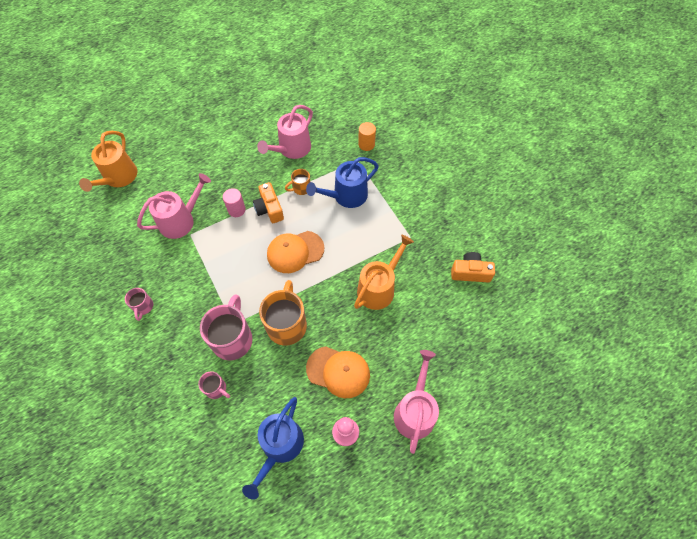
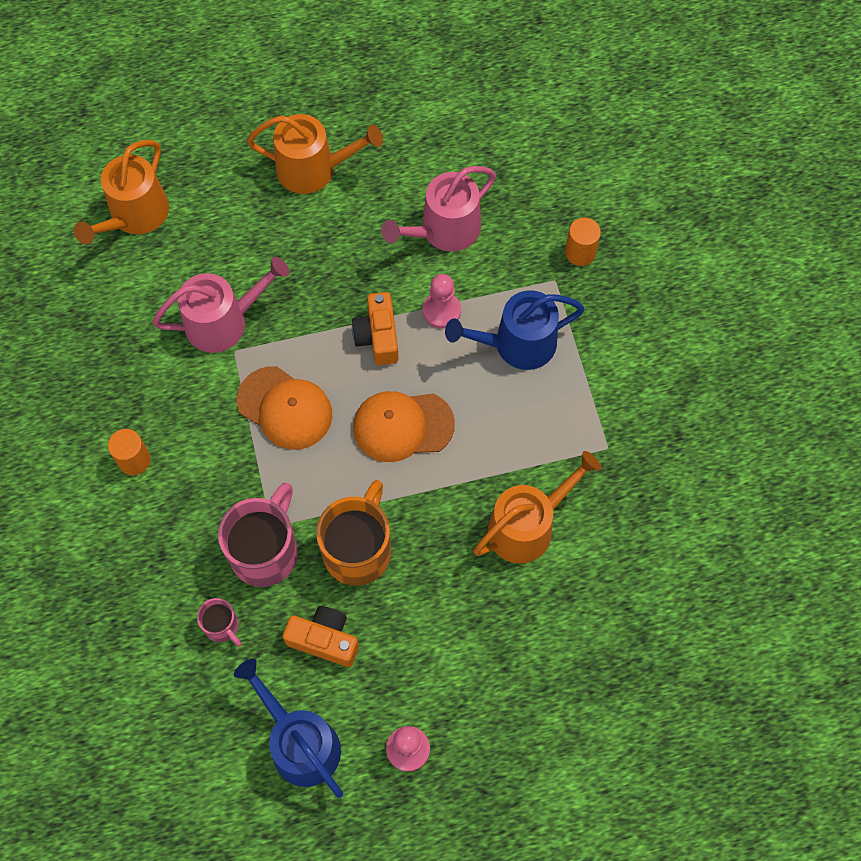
camera: 15 degrees right, 5 degrees up
(143, 307) = (134, 460): pink mug -> orange cylinder
(213, 134) = (313, 169): none -> orange watering can
(236, 210) = (321, 324): pink cylinder -> none
(280, 446) = (300, 743): blue watering can -> blue watering can turned 105 degrees clockwise
(301, 188) = (441, 311): orange mug -> pink pawn
(338, 371) = (422, 650): orange cap -> orange cap (285, 408)
(415, 411) = (527, 747): pink watering can -> none
(470, 272) = (692, 539): orange camera -> orange camera (324, 639)

